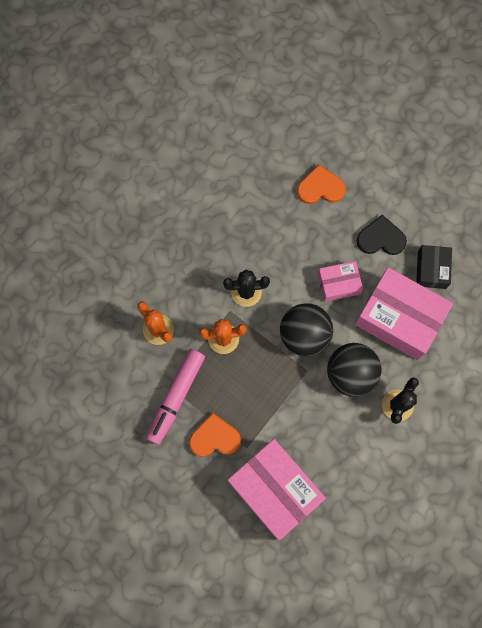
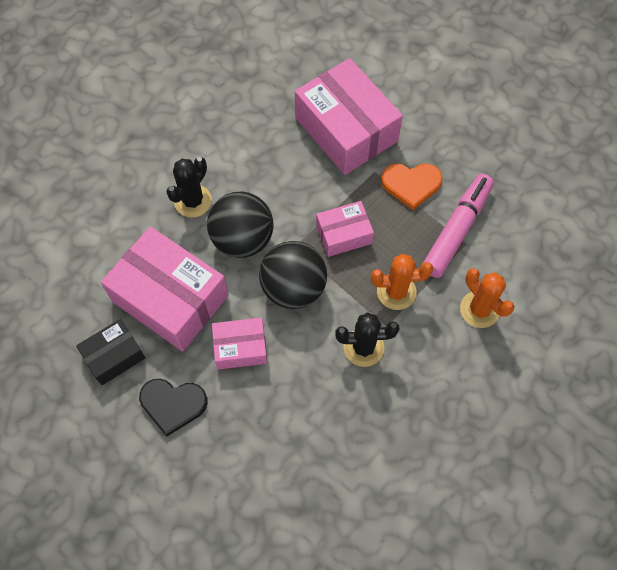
camera: 175 degrees left, 10 degrees down
(268, 385) = (344, 234): none -> pink box
(320, 187) = (245, 487): orange heart -> none
(431, 269) = (114, 356): black box -> black box turned 45 degrees clockwise

